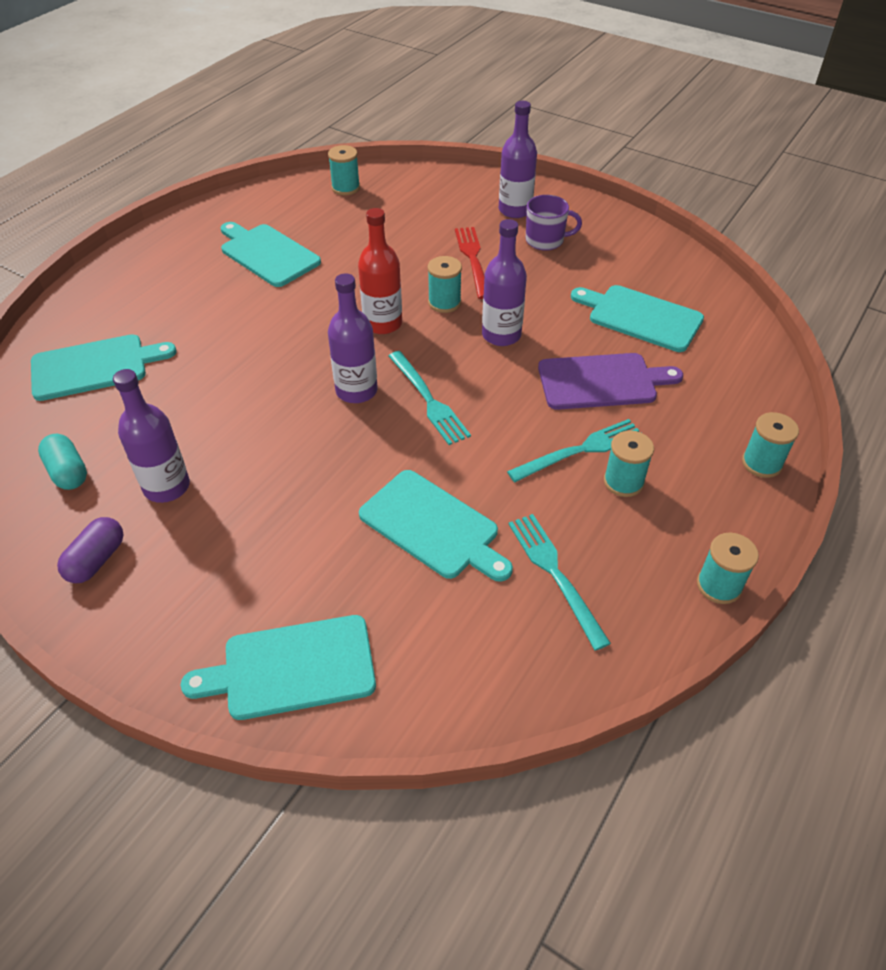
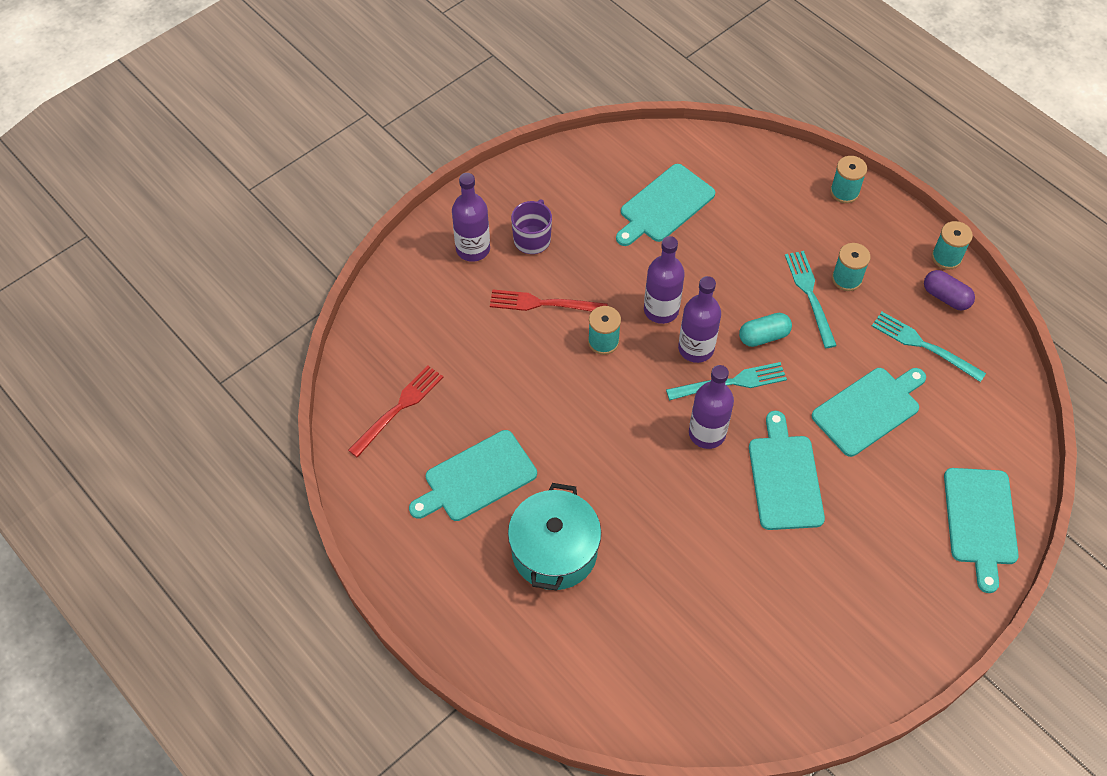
camera: 75 degrees left, 10 degrees up
(68, 472) = (760, 673): turquoise capsule -> turquoise capsule (763, 336)
(94, 367) = (619, 651): turquoise cutting board -> turquoise cutting board (785, 478)
(97, 560) = (864, 649): purple capsule -> purple capsule (946, 297)
(166, 487) = (793, 593): purple bottle -> purple bottle (696, 348)
(198, 310) = (554, 551): none -> turquoise pot
(328, 203) = (399, 408): none -> red fork
(346, 188) = (375, 387): turquoise spool -> none
(382, 323) = (620, 396): red bottle -> none
(555, 574) = (923, 345): turquoise fork -> turquoise fork turned 45 degrees clockwise
(601, 381) = (737, 258): purple cutting board -> none

